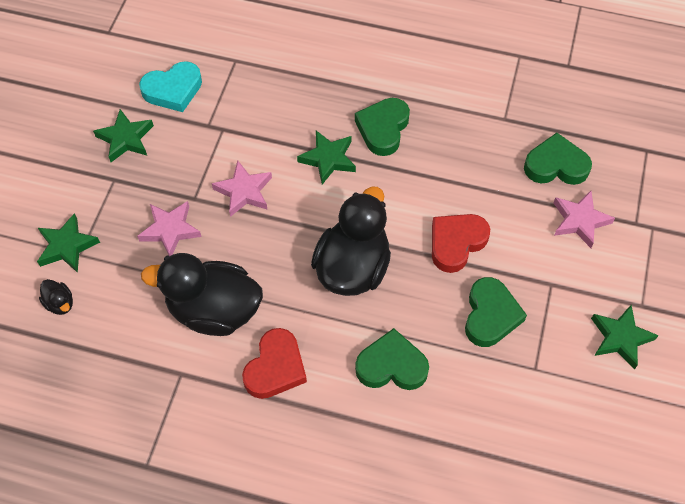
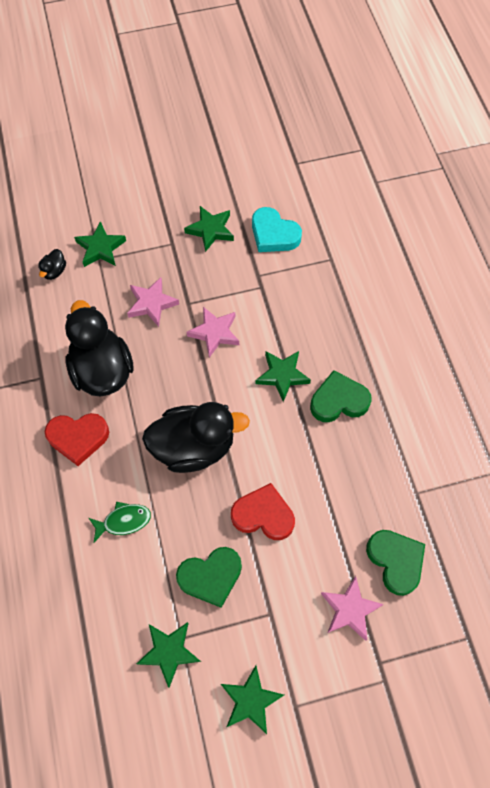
camera: 60 degrees right, 5 degrees up
(391, 365) = (123, 521): green heart -> green fish
(542, 385) = (169, 652): none -> green star

